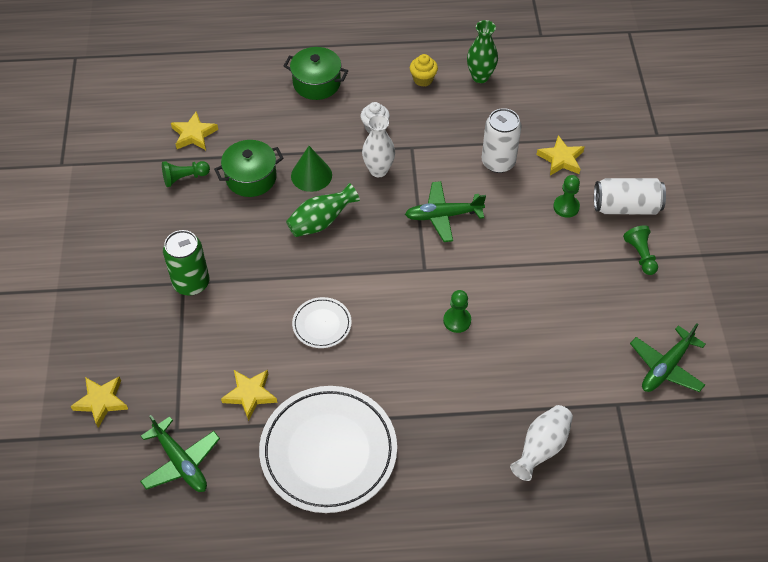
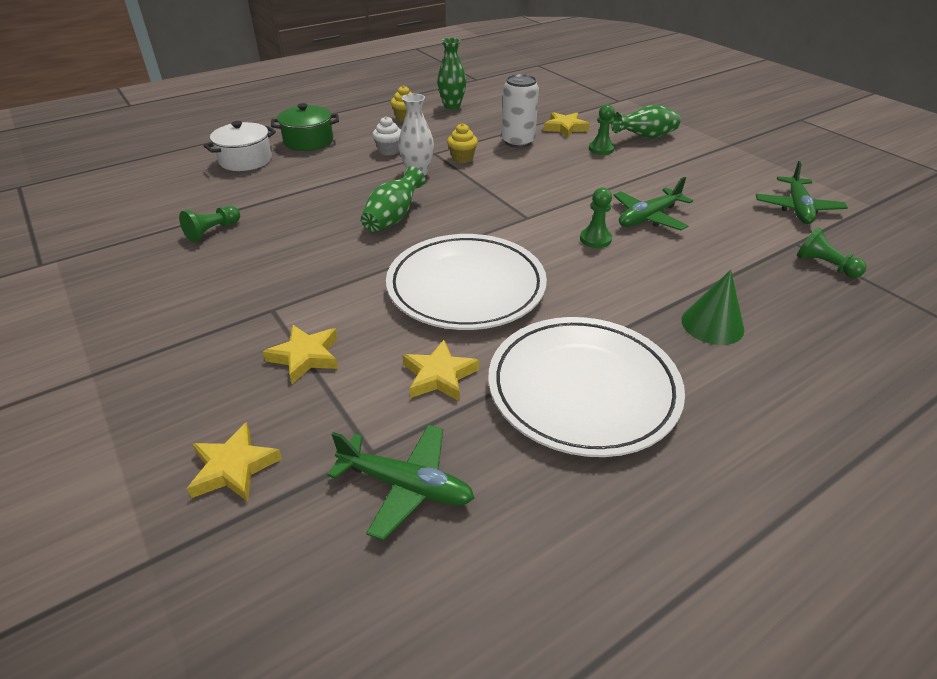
camera: 30 degrees left, 15 degrees down
(191, 283) = (282, 306): green can -> none
(194, 134) = (201, 200): yellow star -> yellow star (305, 356)
(251, 178) = (291, 211): green pot -> none
(252, 91) = (245, 160): none -> white pot
(311, 175) = (354, 192): green cone -> green cone (712, 324)
(322, 324) = (466, 287): white plate -> white plate, size x2.15
(430, 166) = (462, 158): none -> yellow cupcake
(443, 216) = (506, 181): green plane -> green plane (648, 217)
(541, 448) = (780, 296): white vase -> none
(626, 207) = (645, 137): white can -> green vase
(640, 255) = (690, 157): green pawn -> green pawn (825, 265)

